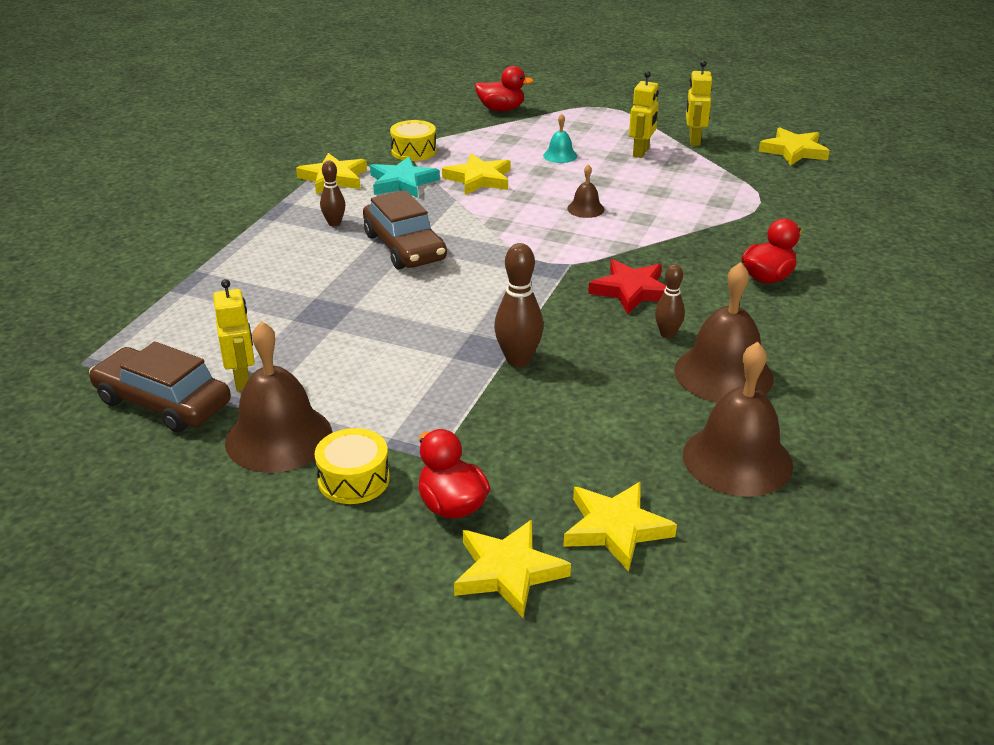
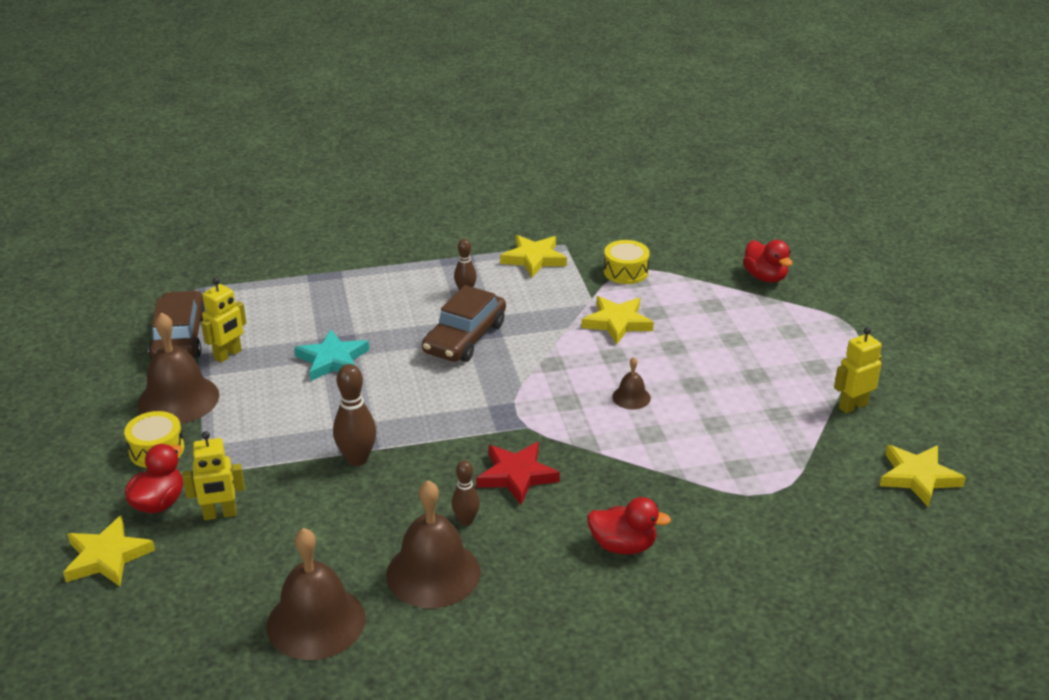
camera: 55 degrees right, 0 degrees up
(402, 182) = (565, 291): turquoise star -> turquoise star (332, 360)
(560, 155) = (715, 344): turquoise bell -> none
(615, 528) = (185, 588): yellow star -> none
(641, 152) = (782, 385): yellow robot -> yellow robot (220, 514)

